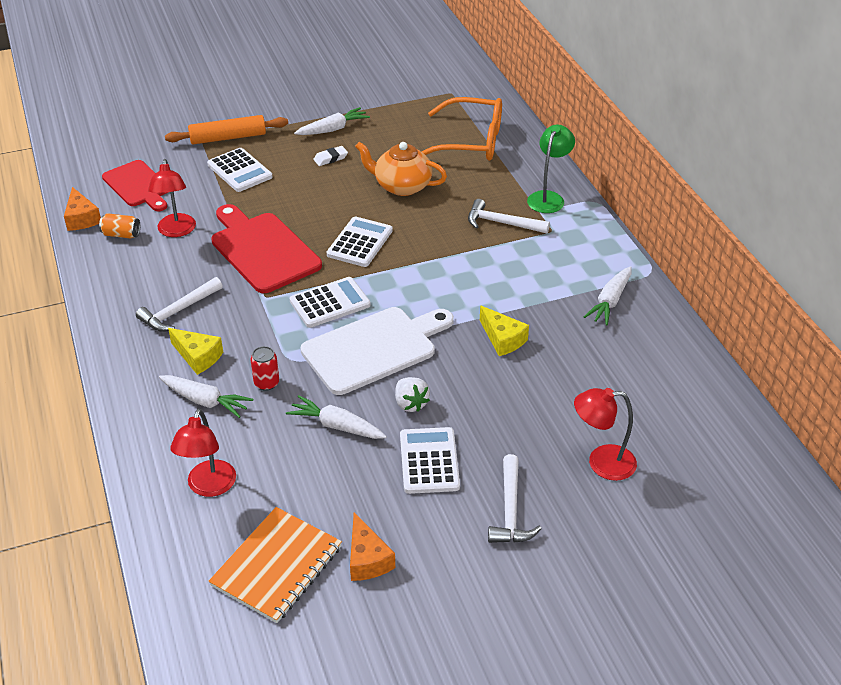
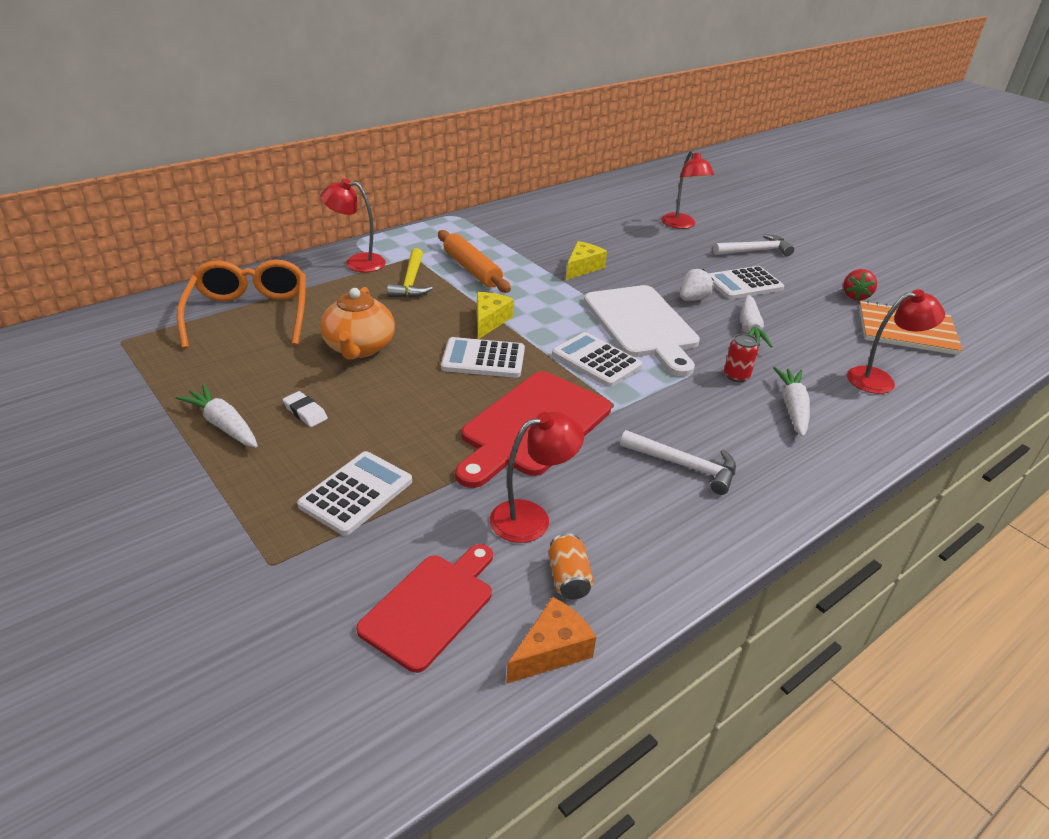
camera: 110 degrees left, 5 degrees down
(198, 357) = (740, 429): yellow cheese -> yellow cheese (489, 321)
(228, 137) = (257, 533): orange rolling pin -> orange rolling pin (472, 269)
(367, 559) = (855, 296): orange cheese -> red strawberry
(374, 349) = (642, 325): white cutting board -> white cutting board turned 150 degrees counterclockwise
(502, 223) = (411, 282): white hammer -> yellow hammer
(548, 198) = (357, 262): green lamp -> red lamp
(610, 301) = (504, 229): white carrot -> none

